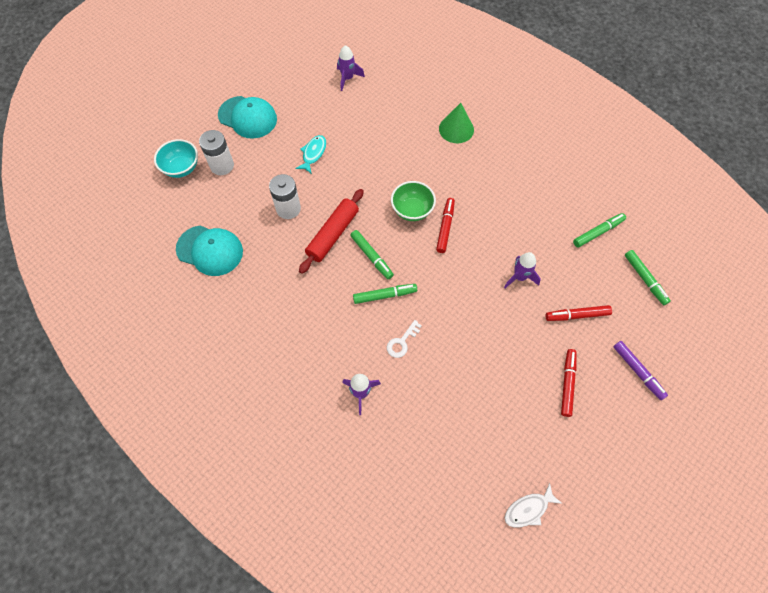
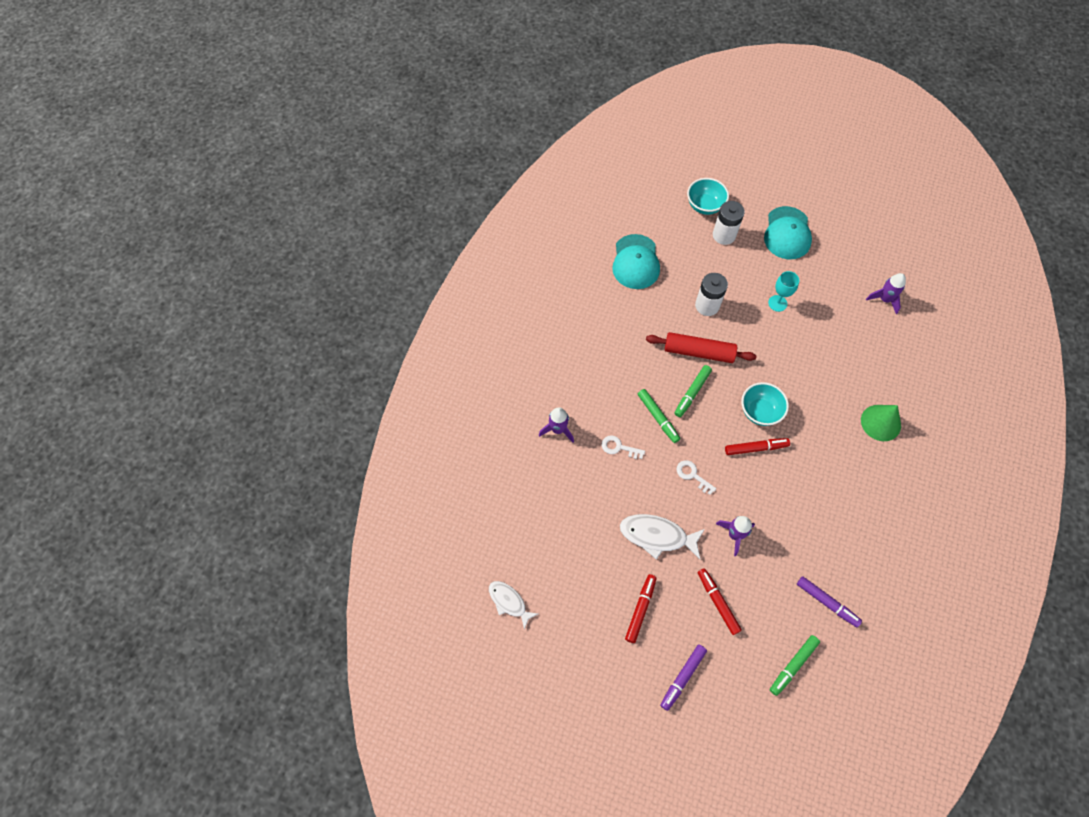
camera: 70 degrees right, 0 degrees up
(313, 153) = (777, 303): turquoise fish -> turquoise goblet
(412, 210) = (760, 412): green bowl -> turquoise bowl
(453, 288) = (692, 475): none -> white key
(501, 342) = (657, 536): none -> white fish
(567, 384) = (640, 609): red marker -> red marker turned 60 degrees counterclockwise
(598, 232) = (827, 602): green marker -> purple marker

